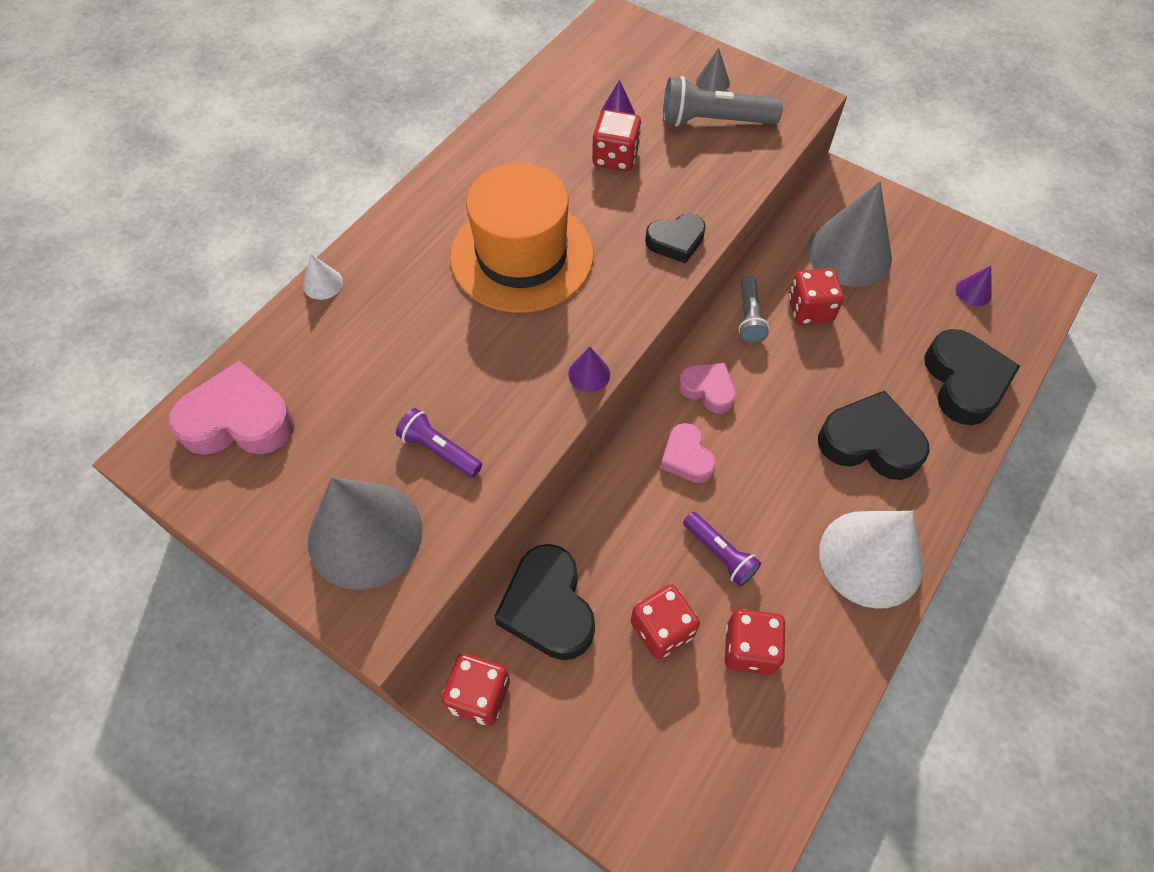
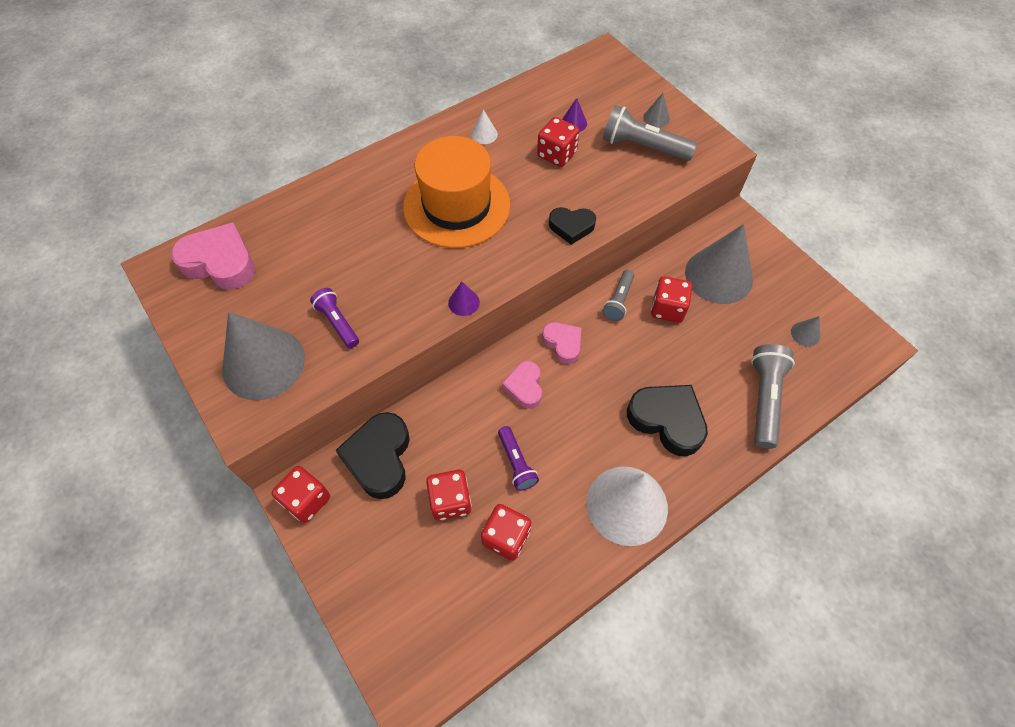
camera: 20 degrees right, 0 degrees up
(323, 283) = (315, 187): white cone -> white cone (484, 134)
(964, 382) = (764, 399): black heart -> grey flashlight
(973, 292) = (805, 334): purple cone -> grey cone

